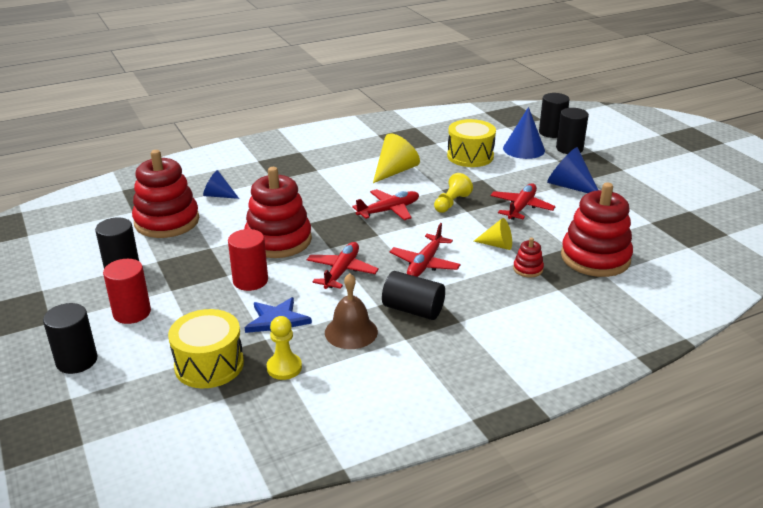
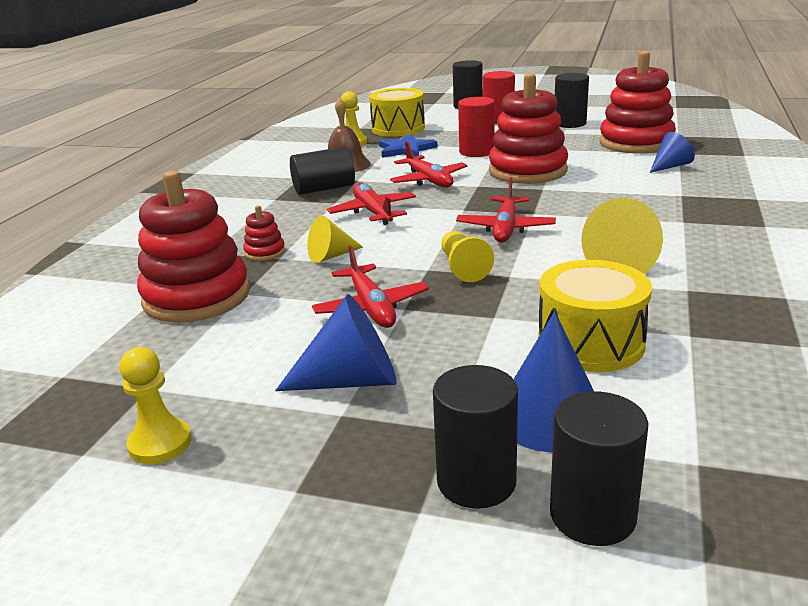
camera: 135 degrees right, 5 degrees down
(658, 200) = (160, 443): none -> yellow pawn

